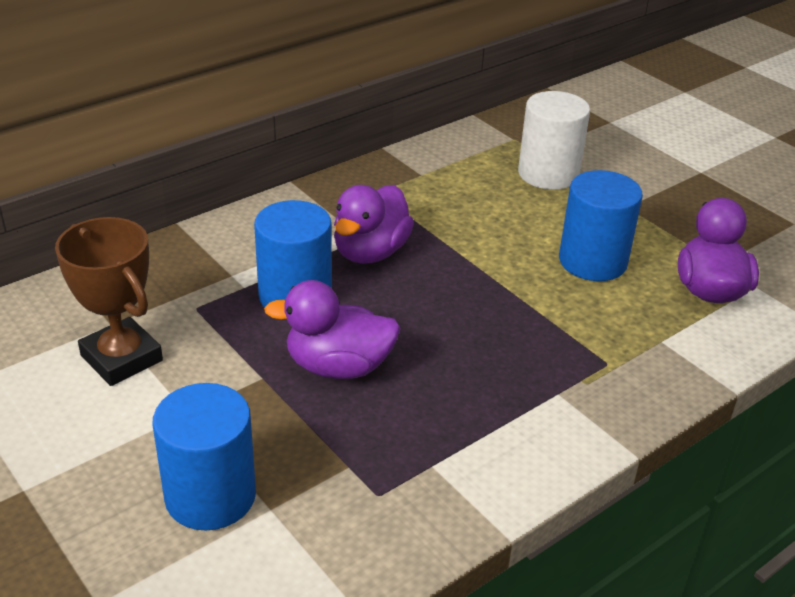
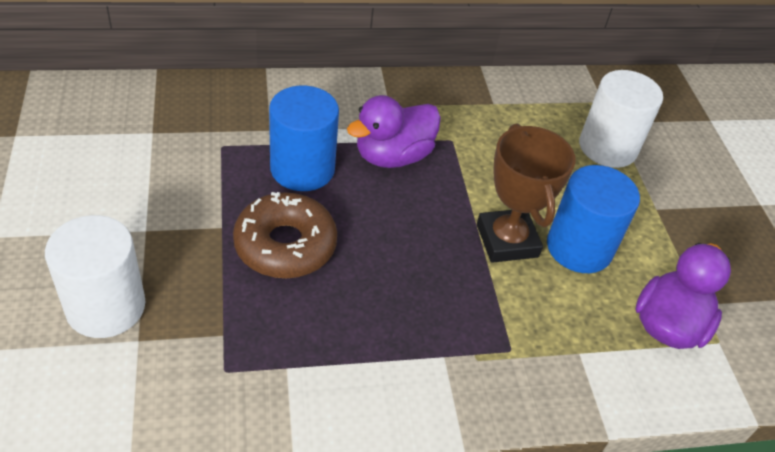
camera: 25 degrees right, 10 degrees up
(121, 358) = (137, 164): brown trophy -> brown trophy (507, 240)
(210, 496) = (106, 307): blue cylinder -> white cylinder
(338, 366) = (285, 245): purple duck -> brown donut

